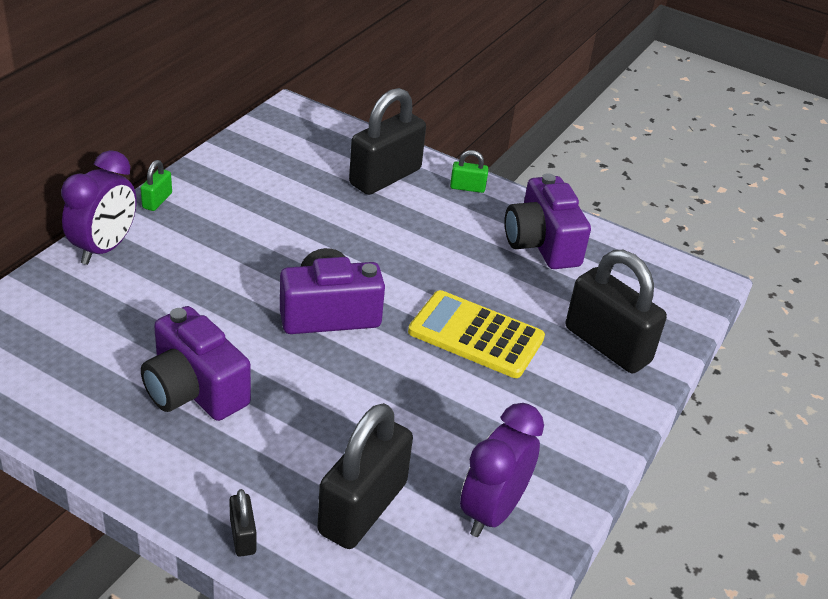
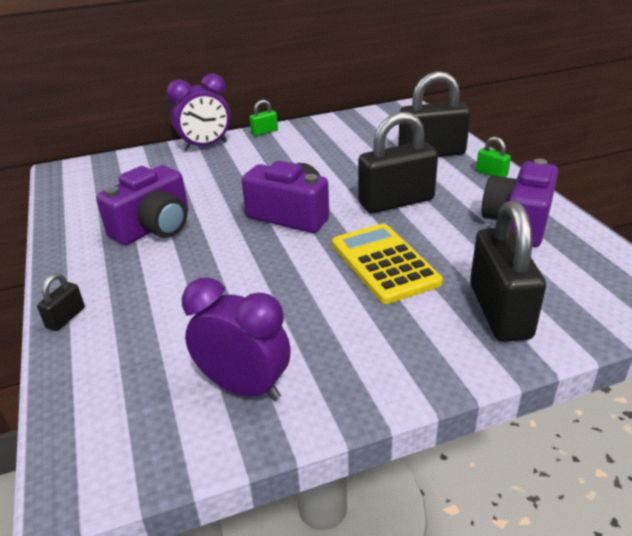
camera: 45 degrees right, 5 degrees down
(194, 390) = (154, 227): purple camera -> purple camera turned 135 degrees counterclockwise
(363, 508) = (157, 338): black padlock -> black padlock (396, 202)
(492, 511) = (244, 387): purple clock -> purple clock turned 45 degrees clockwise

